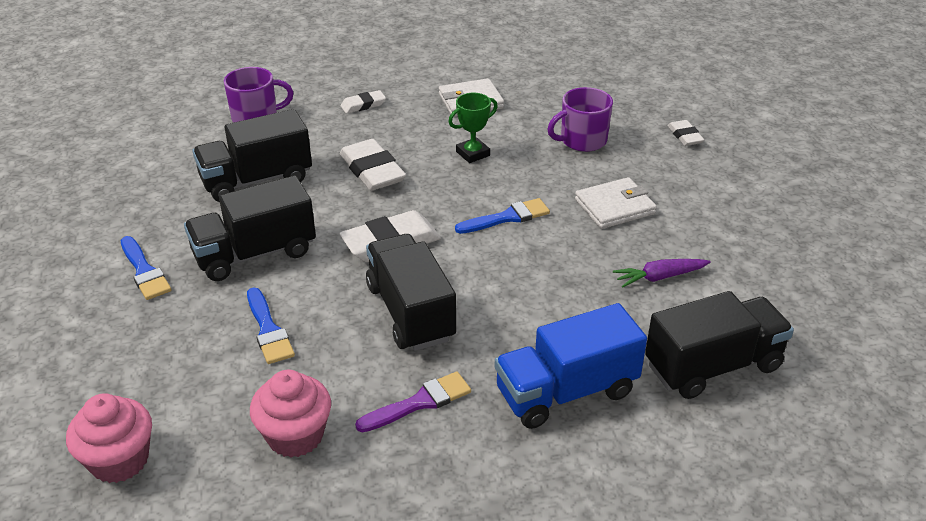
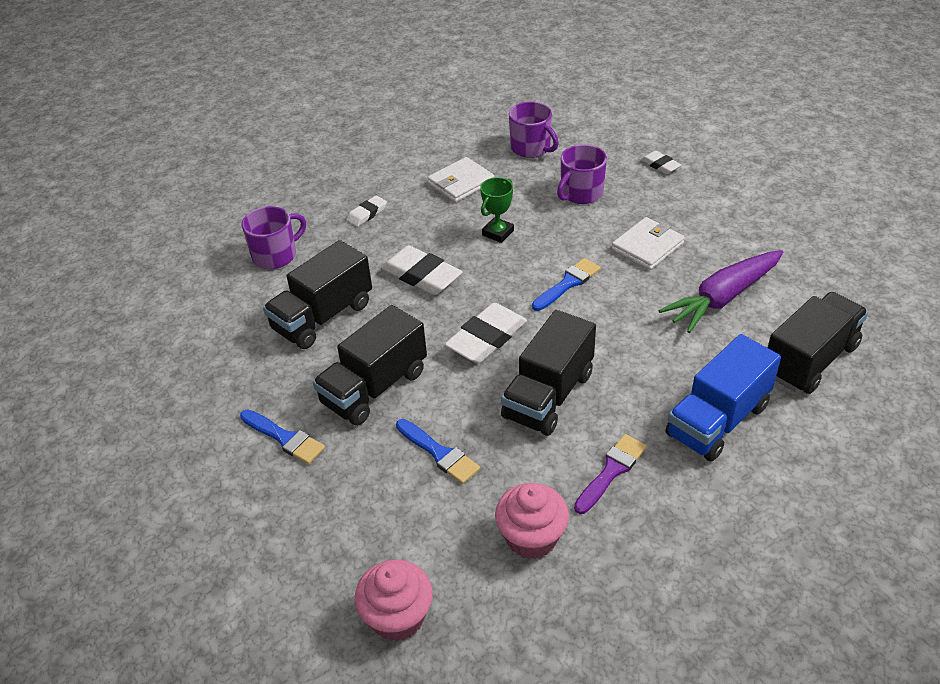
camera: 20 degrees left, 5 degrees up
(410, 312) = (548, 395): black truck -> black truck turned 105 degrees counterclockwise
(563, 88) = (531, 148): none -> purple mug
(659, 277) = (722, 298): purple carrot -> purple carrot, size x1.83

